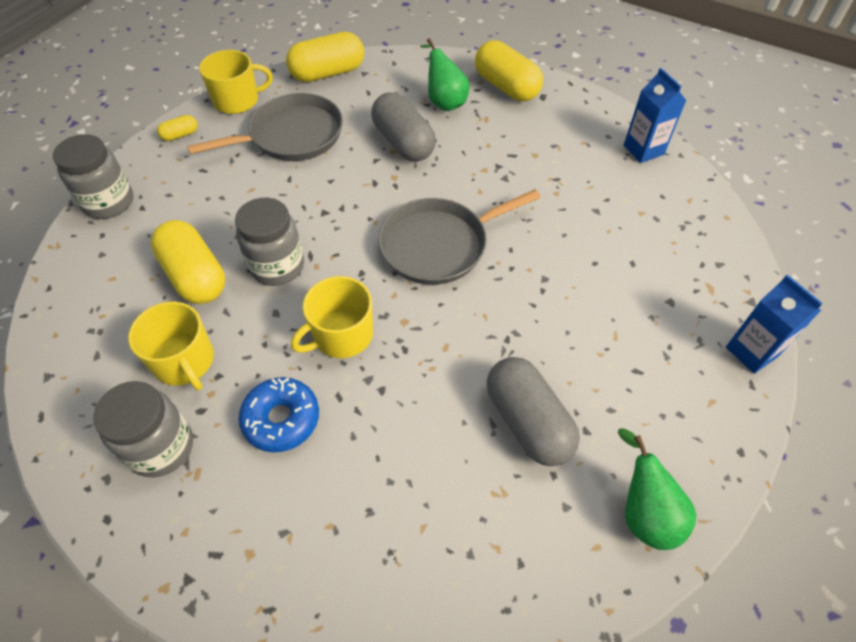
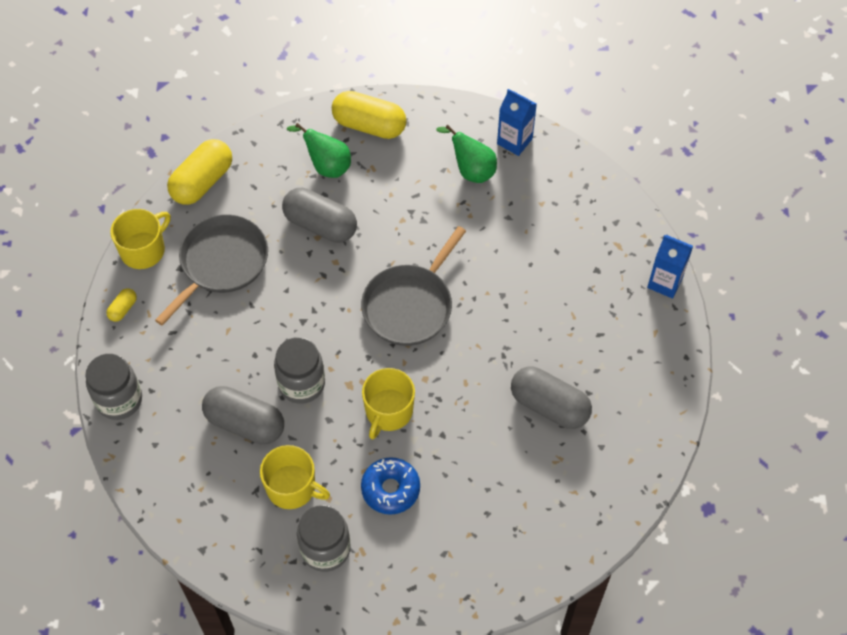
camera: 30 degrees left, 5 degrees up
(195, 276) = (245, 423): yellow capsule -> grey capsule
(644, 513) = (647, 425): green pear -> green pear (471, 170)

